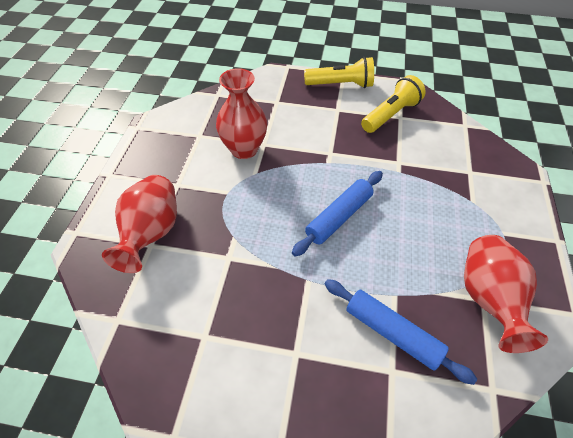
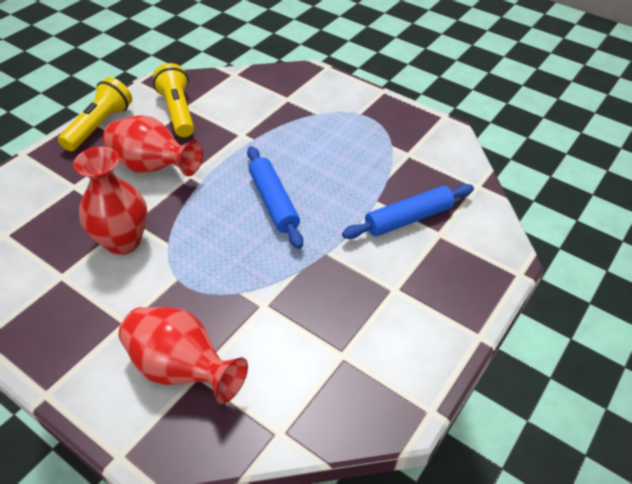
camera: 65 degrees left, 5 degrees down
(488, 299) = (409, 151): red vase -> red vase (153, 167)

